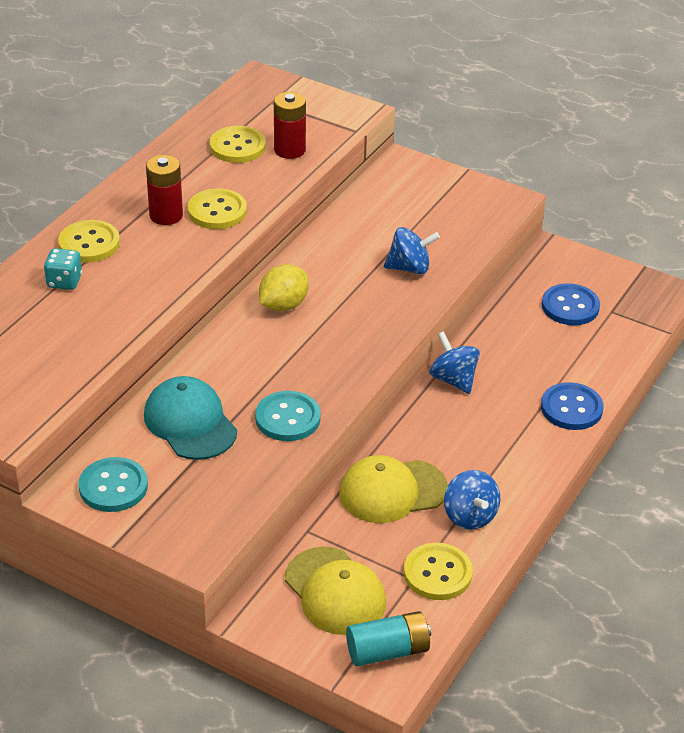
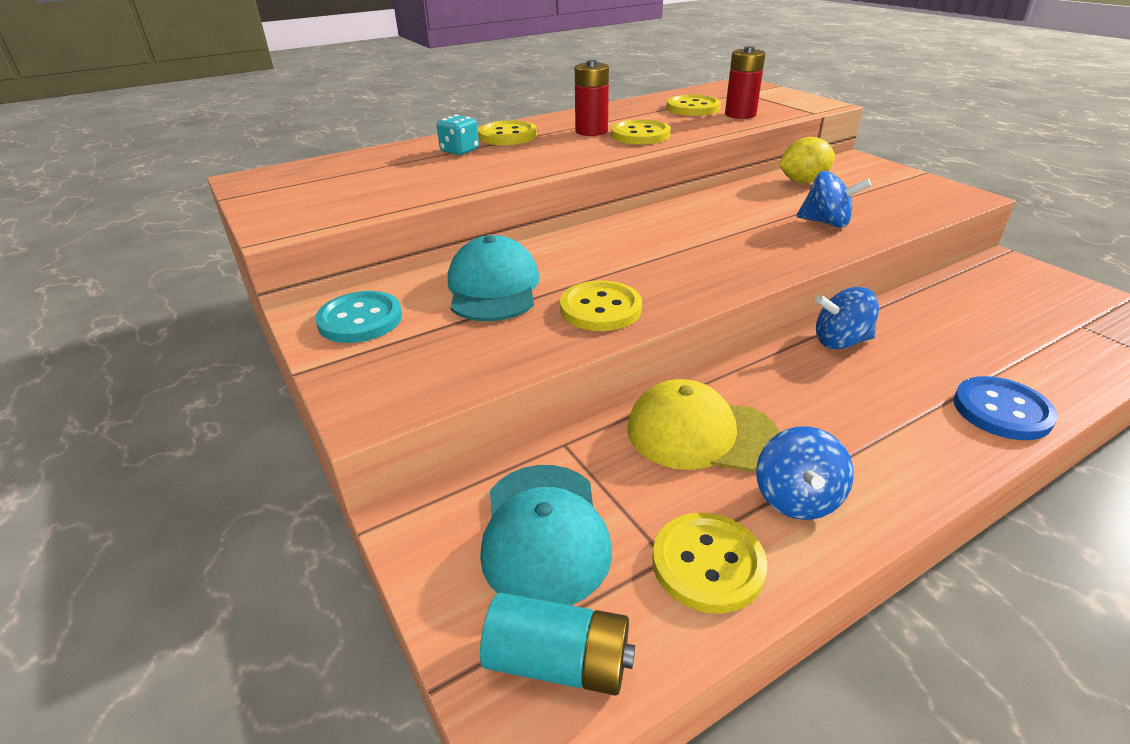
camera: 30 degrees right, 5 degrees down
(283, 305) = (669, 224): yellow lemon -> yellow lemon (803, 181)
(287, 418) = (600, 309): turquoise button -> yellow button
(335, 591) = (544, 533): yellow cap -> turquoise cap
(453, 379) = (840, 341): blue spinning top -> blue spinning top turned 90 degrees counterclockwise
(570, 306) = (1021, 310): blue button -> none

